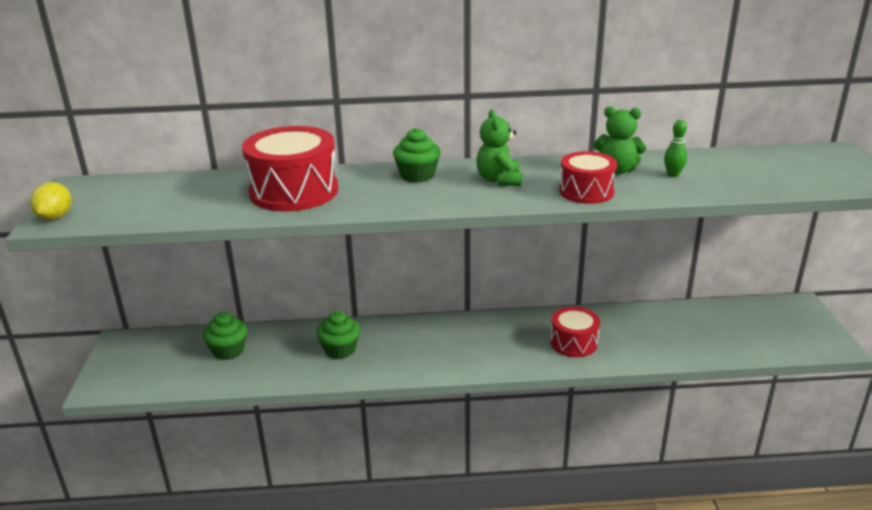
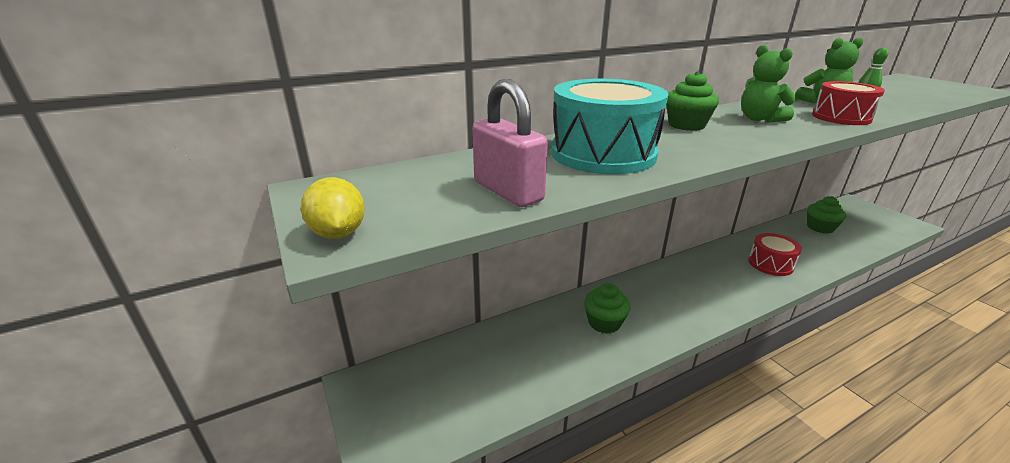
camera: 25 degrees left, 0 degrees up
(180, 209) = (508, 191): none -> pink padlock
(228, 350) = (497, 357): green cupcake -> green cupcake (820, 227)
(294, 191) = (602, 153): red drum -> turquoise drum

